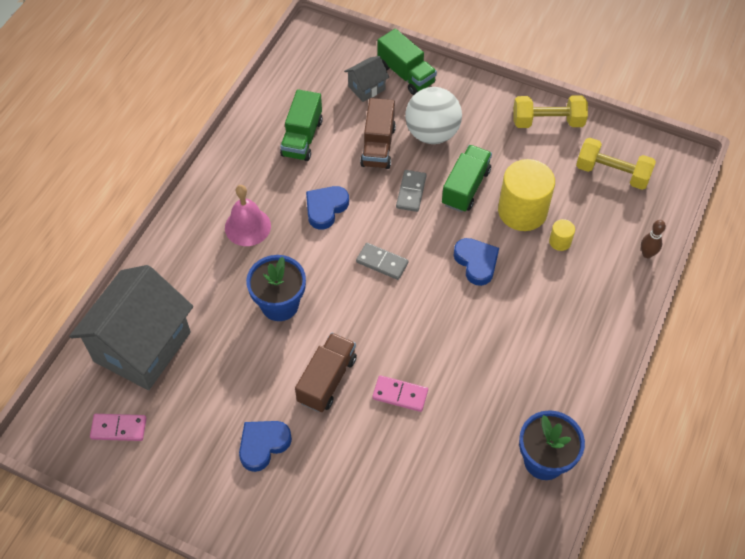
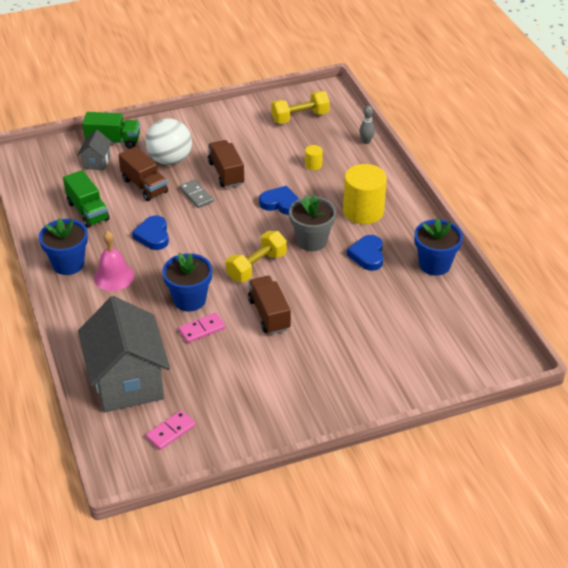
camera: 45 degrees left, 15 degrees down
(227, 183) = (68, 264): none -> blue flower pot
(263, 445) = (274, 371): blue heart -> blue heart (367, 255)
(382, 262) = (225, 239): grey domino -> none
(400, 395) = (320, 291): pink domino -> pink domino (202, 329)
(457, 330) = (311, 241): none -> grey flower pot
(465, 187) = (226, 173): green truck -> brown truck
(522, 211) = (274, 164): yellow cylinder -> yellow cylinder (363, 211)
(547, 122) = (232, 115): yellow dumbbell -> yellow dumbbell (256, 266)
(647, 254) = (366, 141): brown bowling pin -> grey bowling pin

